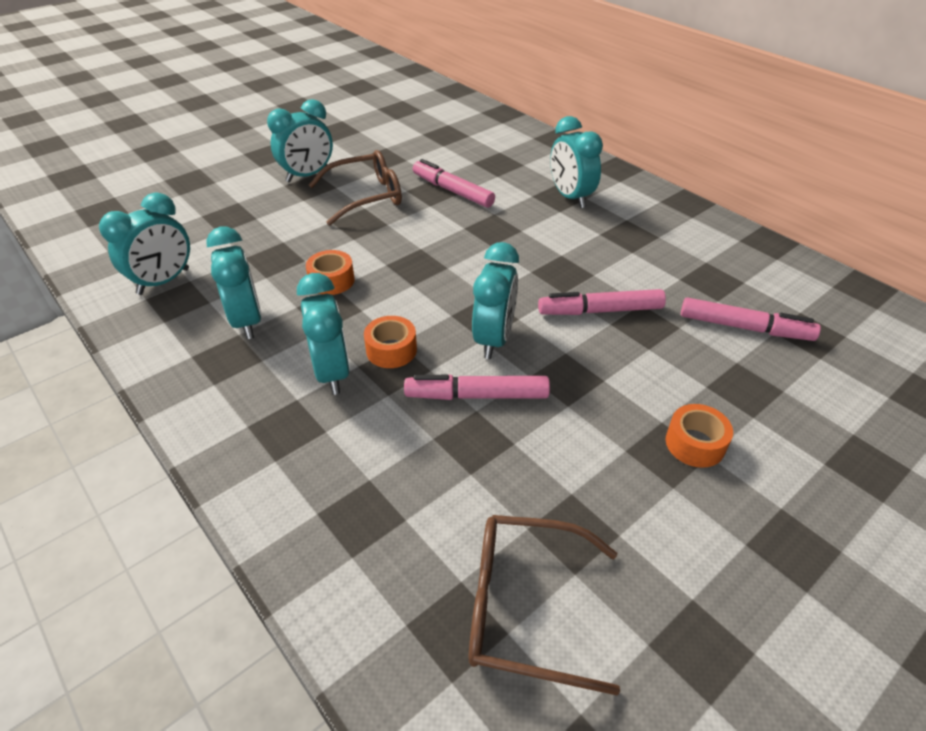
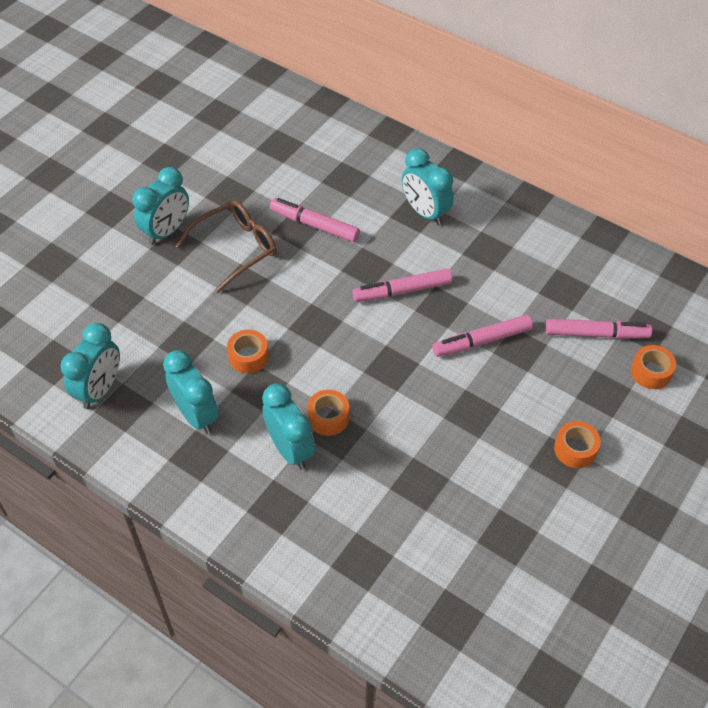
camera: 15 degrees left, 10 degrees up
(477, 395) = (409, 444): pink marker -> pink marker (402, 291)
(494, 339) = (406, 388): turquoise clock -> none
(523, 606) = (489, 595): brown glasses -> none
(813, 378) = (651, 372): none -> orange tape

